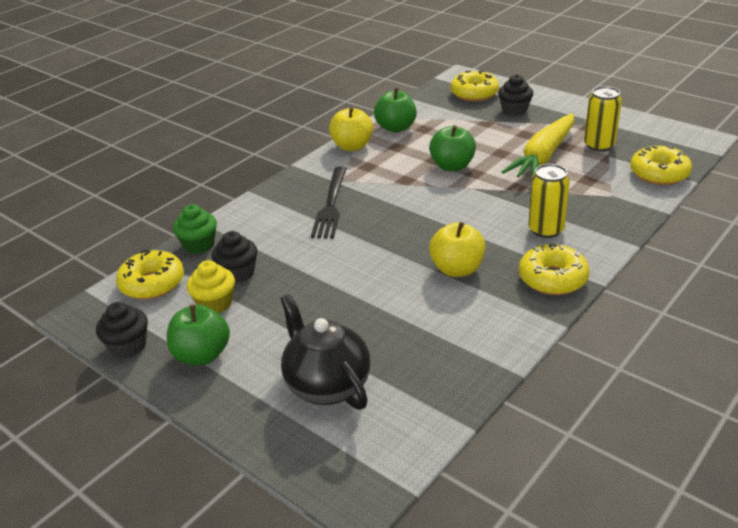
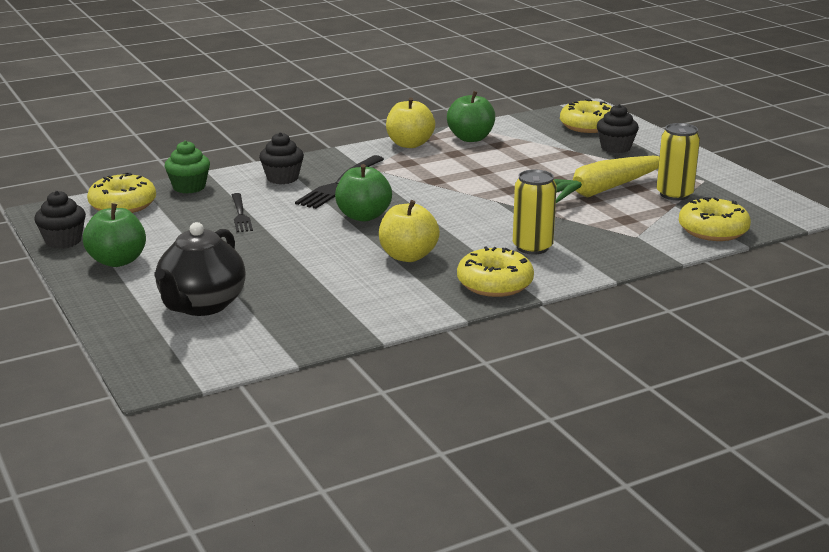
camera: 20 degrees right, 10 degrees down
(215, 303) = (162, 230): yellow cupcake -> none
(238, 273) = (203, 214): black cupcake -> black cupcake (282, 178)
(273, 264) = (240, 215): none -> black fork
(327, 385) = (202, 305): black teapot -> black teapot turned 150 degrees counterclockwise
(452, 166) = (494, 179): green apple -> green apple (363, 216)

